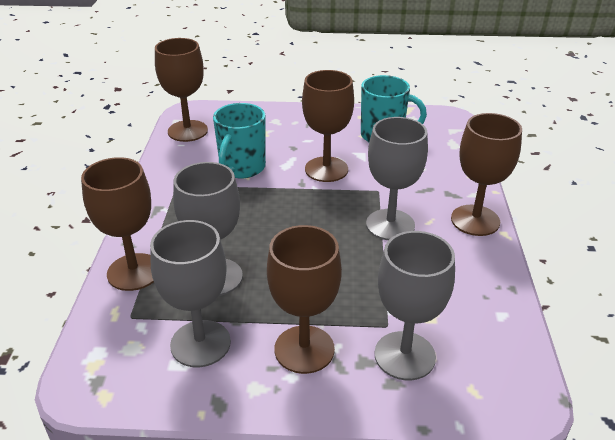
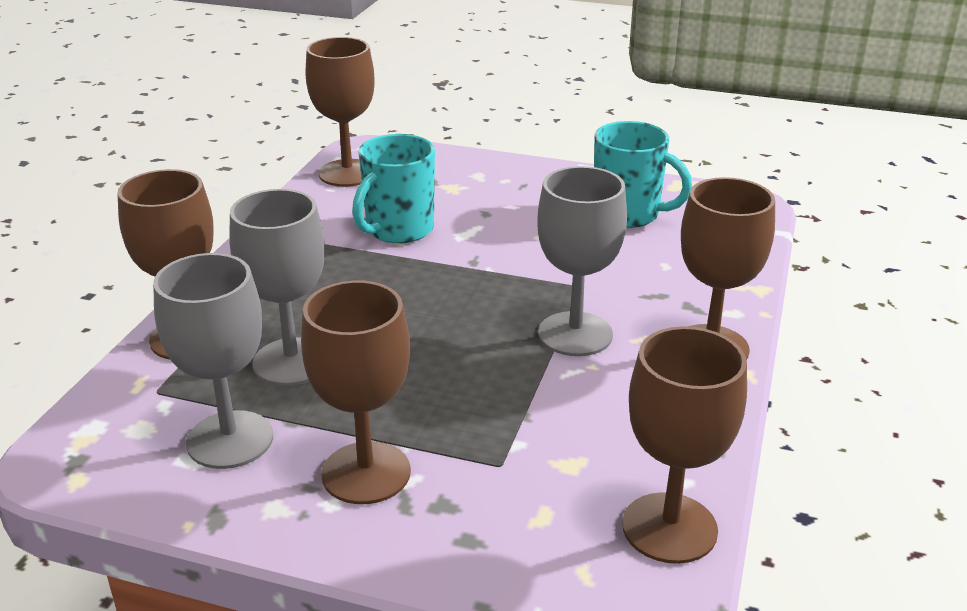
camera: 15 degrees right, 5 degrees down
(326, 169) = (518, 248): brown goblet -> brown goblet (669, 528)
(404, 355) = (505, 508): grey goblet -> none

